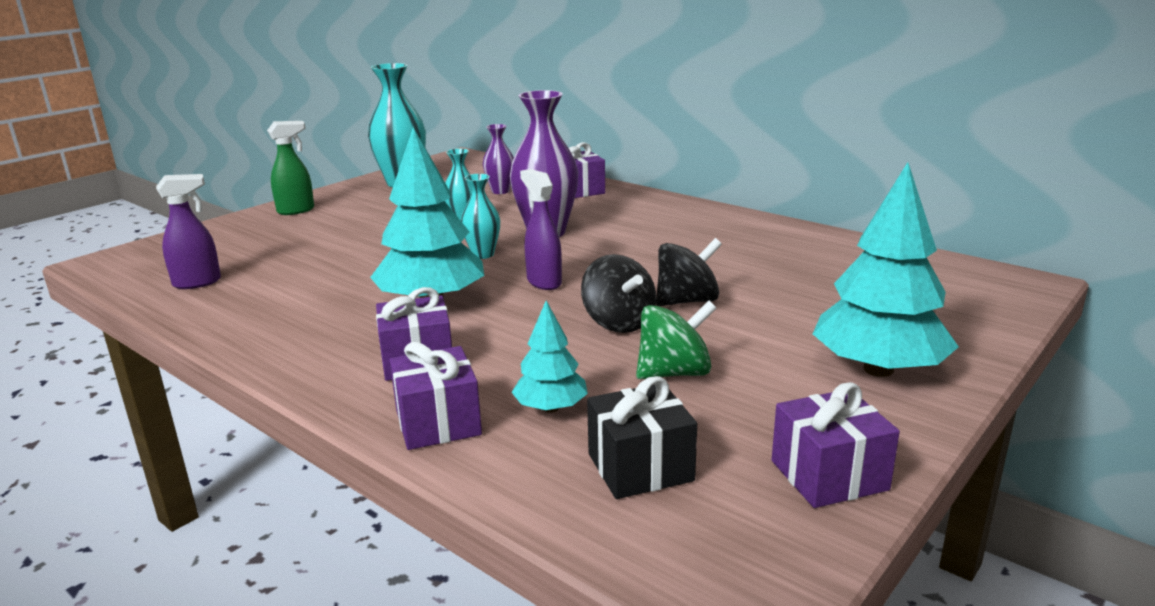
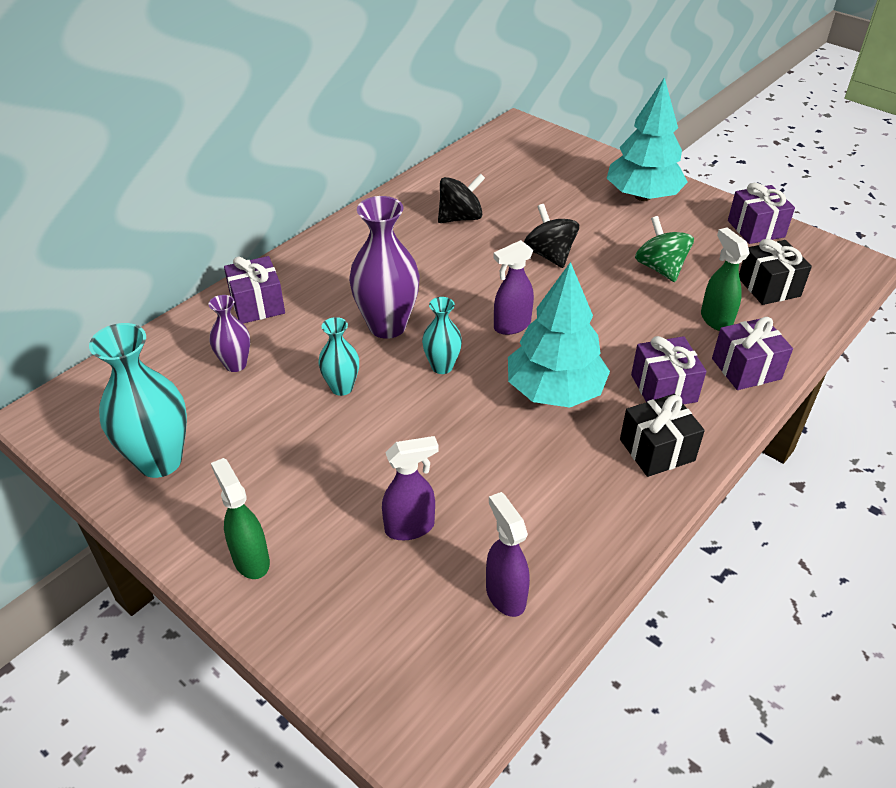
camera: 90 degrees left, 20 degrees up
(291, 251) = (410, 527): none -> purple spray bottle
(319, 351) = (657, 450): none -> black gift
(551, 408) = (715, 320): turquoise tree -> green spray bottle
(618, 323) = (588, 288): black spinning top -> black spinning top (460, 218)

